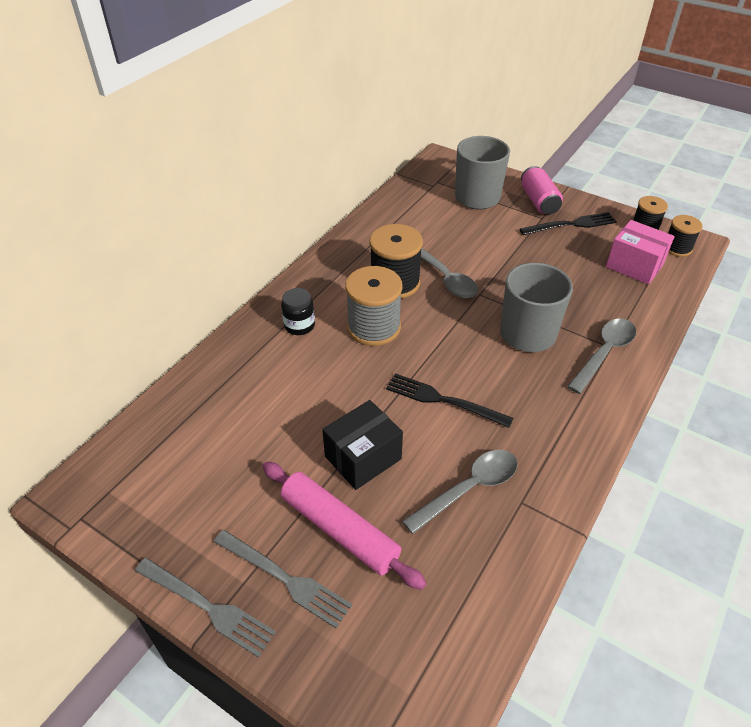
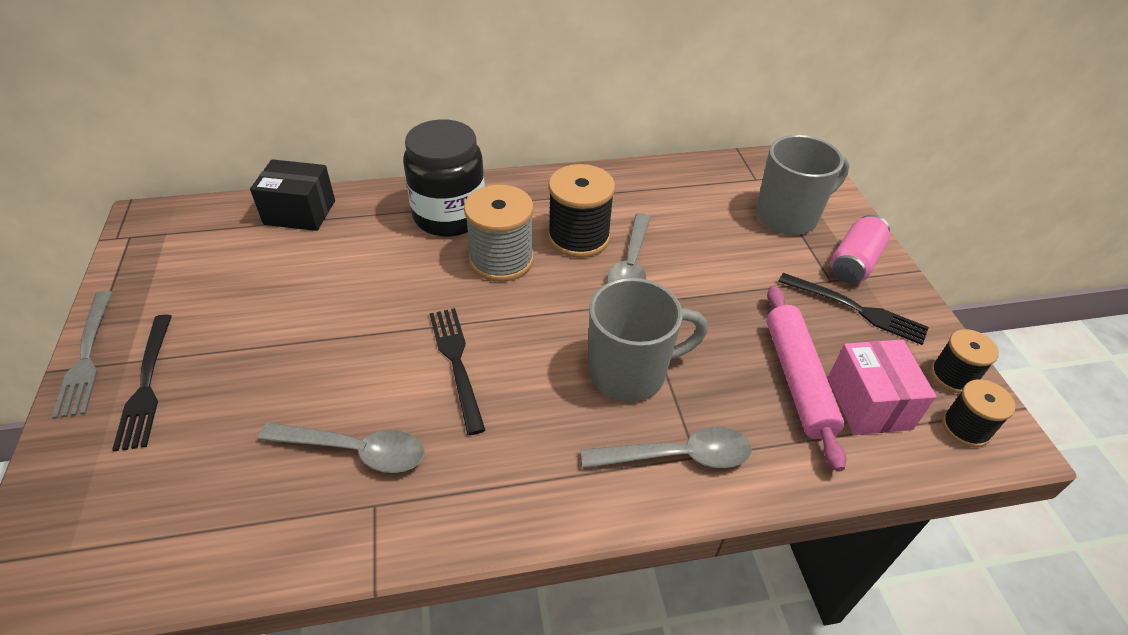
camera: 45 degrees right, 0 degrees up
(285, 579) = (146, 385): grey fork -> black fork
(299, 325) = (449, 216): black jar -> black jar, size x2.08
(339, 530) = (227, 387): pink rolling pin -> pink rolling pin (797, 379)
(363, 457) = (327, 351): black box -> black box (300, 212)

